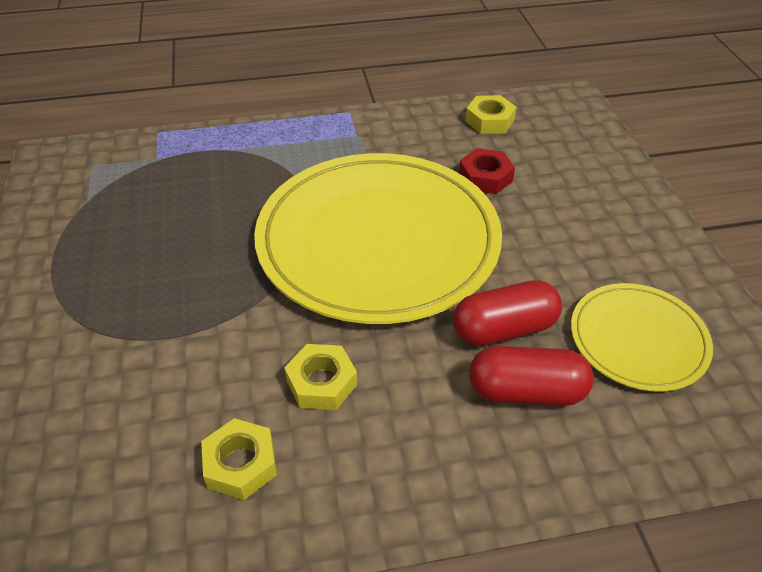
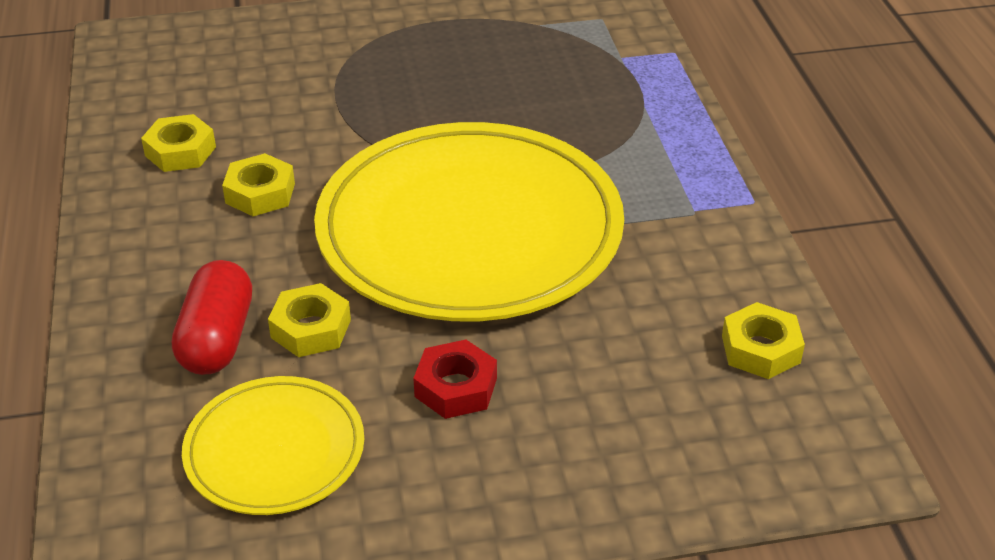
camera: 90 degrees right, 5 degrees down
(485, 177) = (607, 333): red nut -> red nut (455, 387)
(504, 329) = (311, 328): red capsule -> yellow nut

